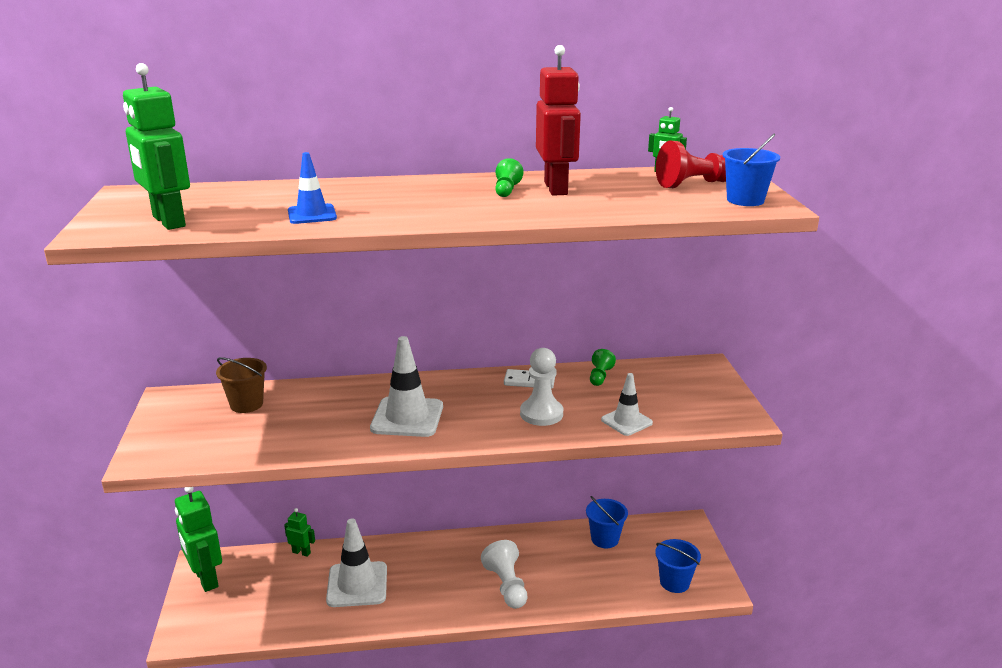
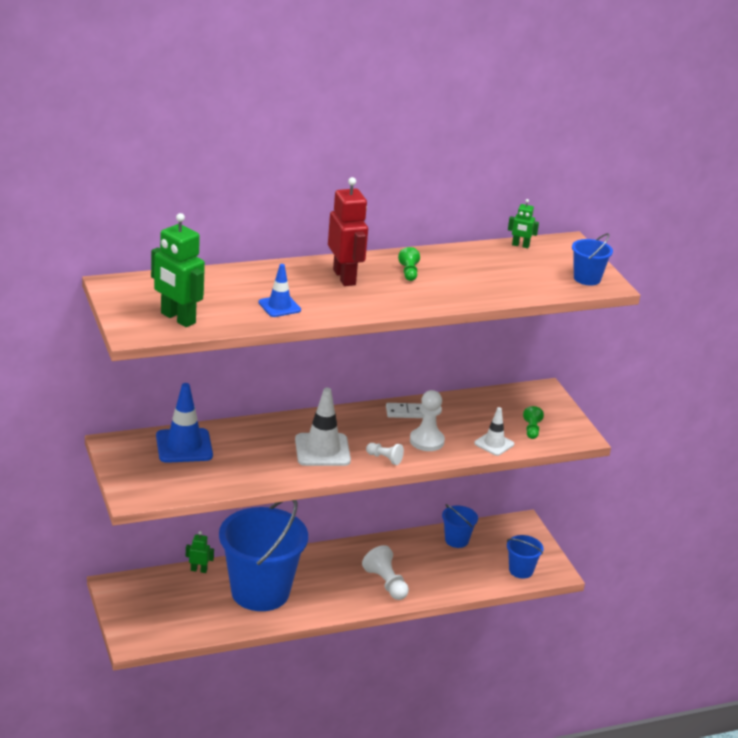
camera: 15 degrees left, 5 degrees up
(206, 579) = (126, 597): green robot -> none
(246, 404) = (184, 446): brown bucket -> blue traffic cone
(357, 584) = (260, 592): white traffic cone -> blue bucket
(480, 431) = (384, 458): none -> white pawn
(556, 188) = (445, 269): red robot -> red robot (344, 277)
(600, 376) = (462, 405): green pawn -> green pawn (532, 430)
(693, 184) = (545, 260): red pawn -> none

